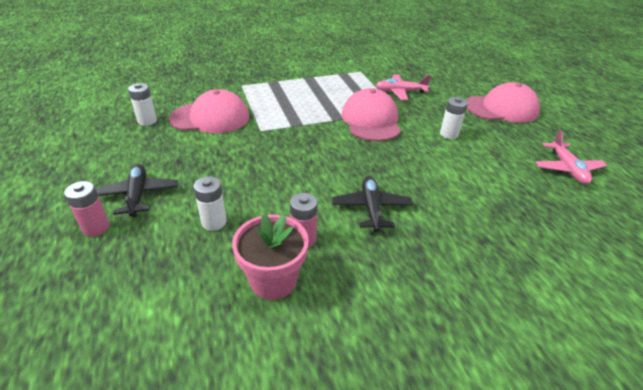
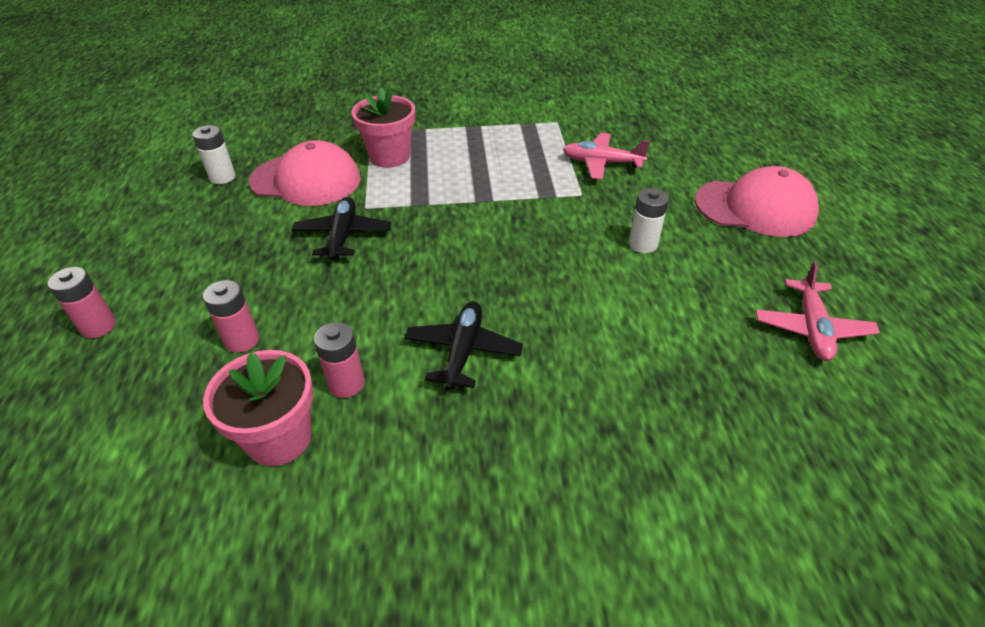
camera: 15 degrees right, 5 degrees up
(138, 195) = (166, 287): black plane -> black plane (343, 236)
(214, 222) = (242, 340): white battery -> pink battery
(262, 99) = (389, 156): none -> pink flower pot
(371, 120) = (532, 207): pink cap -> none

